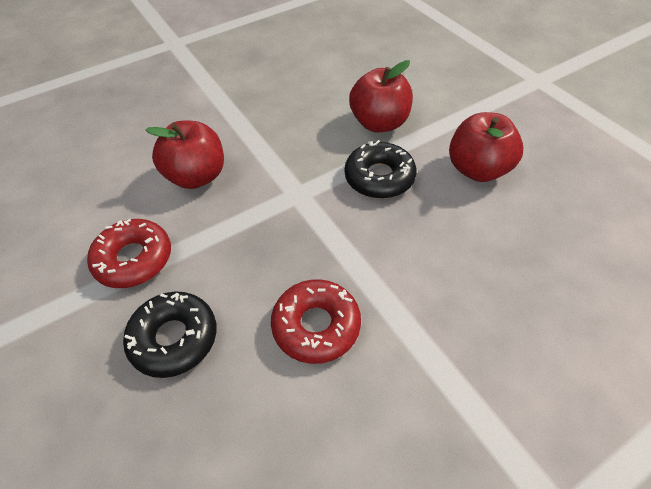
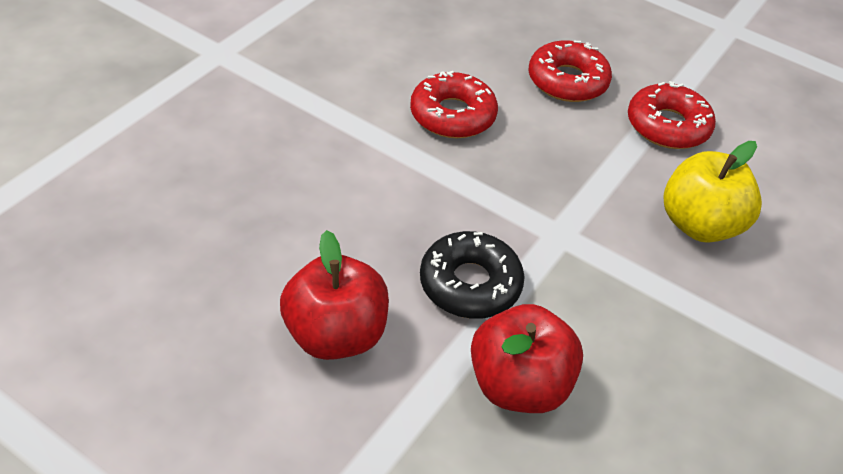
camera: 150 degrees right, 5 degrees down
(174, 338) = (567, 81): black donut -> red donut
(197, 176) = (699, 225): red apple -> yellow apple

